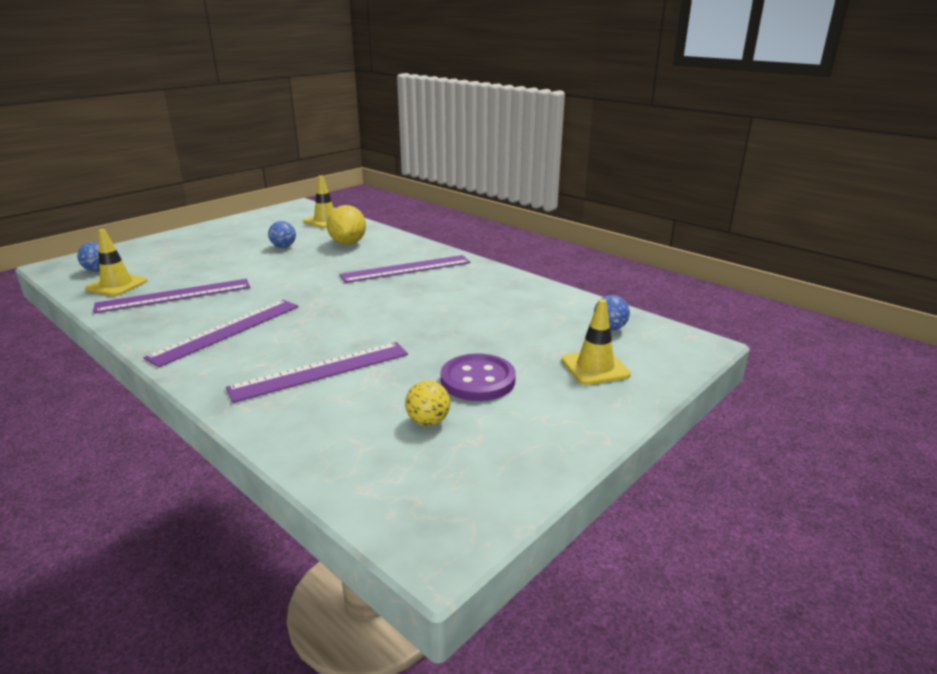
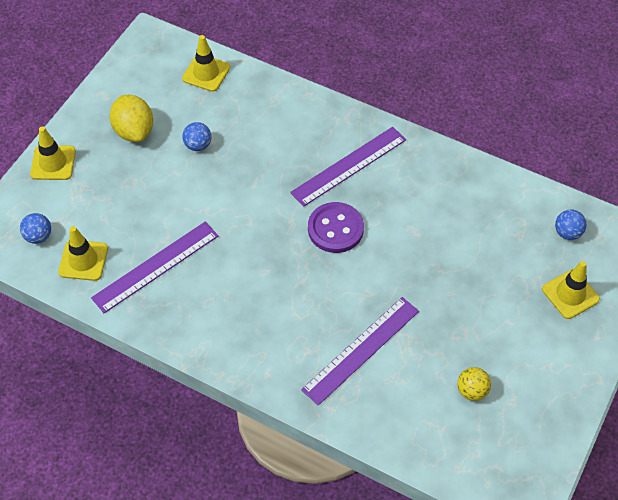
camera: 15 degrees left, 30 degrees up
(158, 242) = (53, 163): none -> yellow traffic cone
(227, 331) = (247, 312): purple ruler -> none
(348, 243) = (261, 123): yellow lemon -> yellow lemon (134, 131)
(478, 380) = (487, 332): purple button -> purple button (335, 229)

